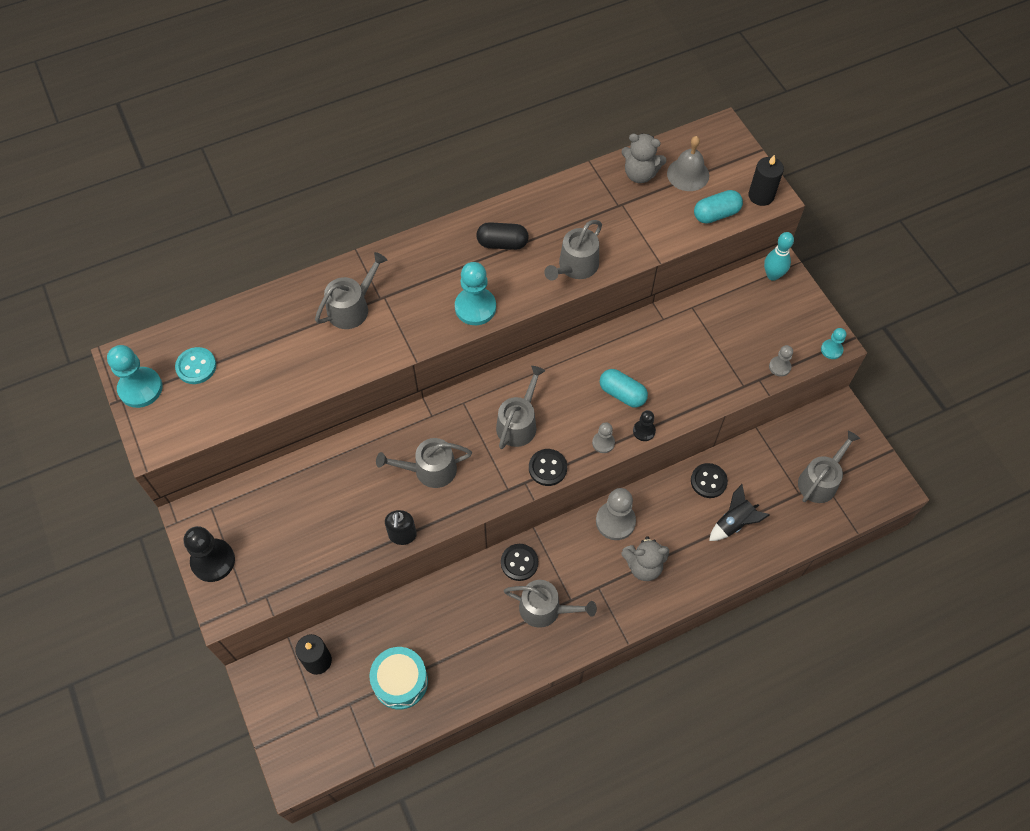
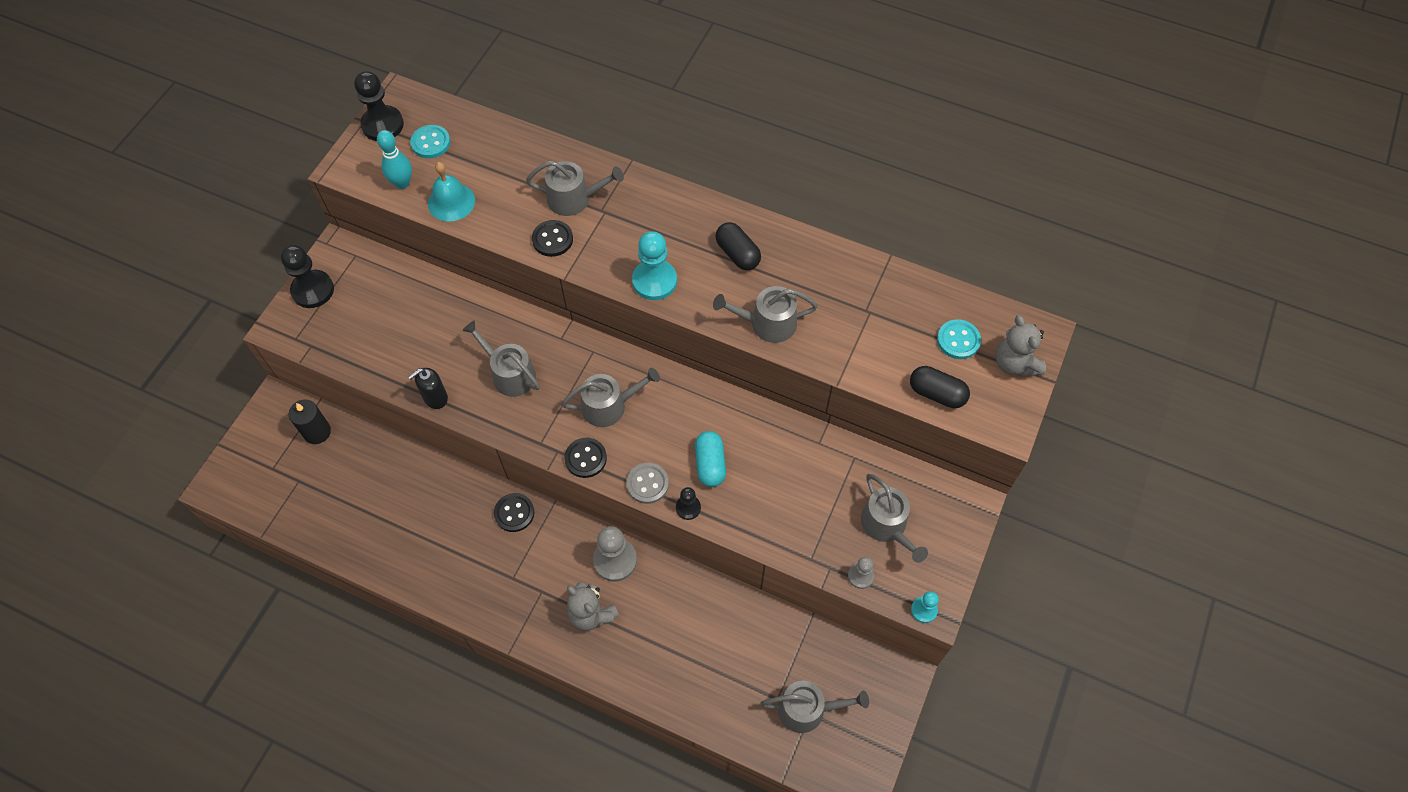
camera: 50 degrees right, 0 degrees up
(140, 388) = (382, 125): turquoise pawn -> black pawn
(269, 389) = (451, 202): none -> turquoise bell
(400, 681) = (343, 502): turquoise drum -> none
(545, 609) = (488, 564): grey watering can -> grey watering can (887, 526)
(603, 443) = (647, 484): grey pawn -> grey button
(640, 174) = (917, 303): grey teddy bear -> grey teddy bear (1015, 363)
(688, 174) = (958, 340): grey bell -> turquoise button
(708, 481) = (721, 610): black button -> black button (552, 239)
(716, 214) = (936, 393): turquoise capsule -> black capsule
(734, 523) = (697, 661): black rocket -> none
(761, 195) = (997, 416): black candle -> none
(772, 275) = (957, 501): turquoise bowling pin -> turquoise bowling pin (402, 183)

